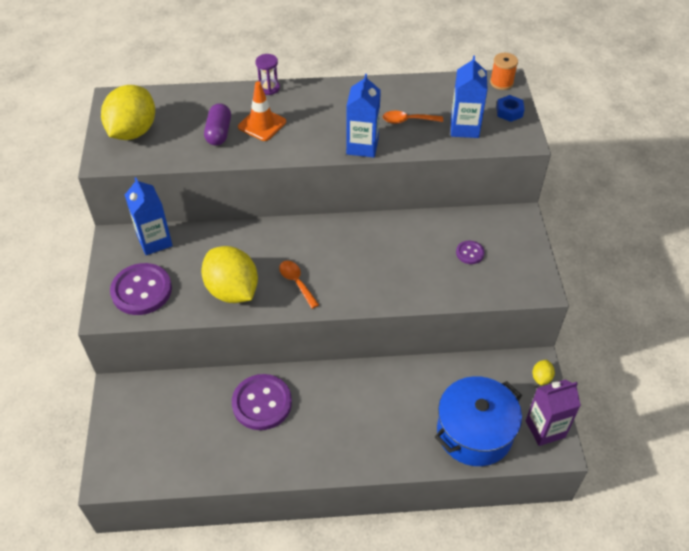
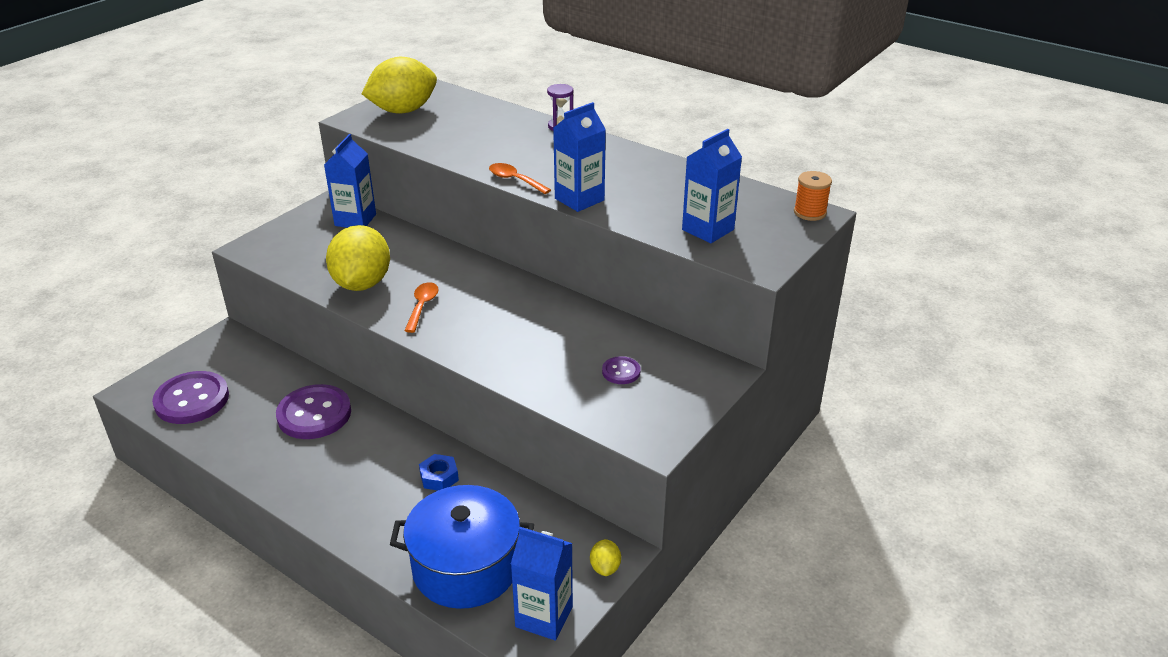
camera: 40 degrees right, 15 degrees down
(141, 290) = (296, 247): purple button -> purple button (192, 400)
(219, 133) = (468, 138): purple capsule -> none
(262, 124) = (513, 148): orange traffic cone -> none
(408, 120) = (656, 200): orange spoon -> orange spoon (515, 180)
(509, 112) = (780, 238): blue nut -> blue nut (439, 477)
(541, 377) = (605, 567): yellow lemon -> yellow lemon turned 60 degrees counterclockwise
(545, 429) = (544, 617): purple carton -> blue carton

